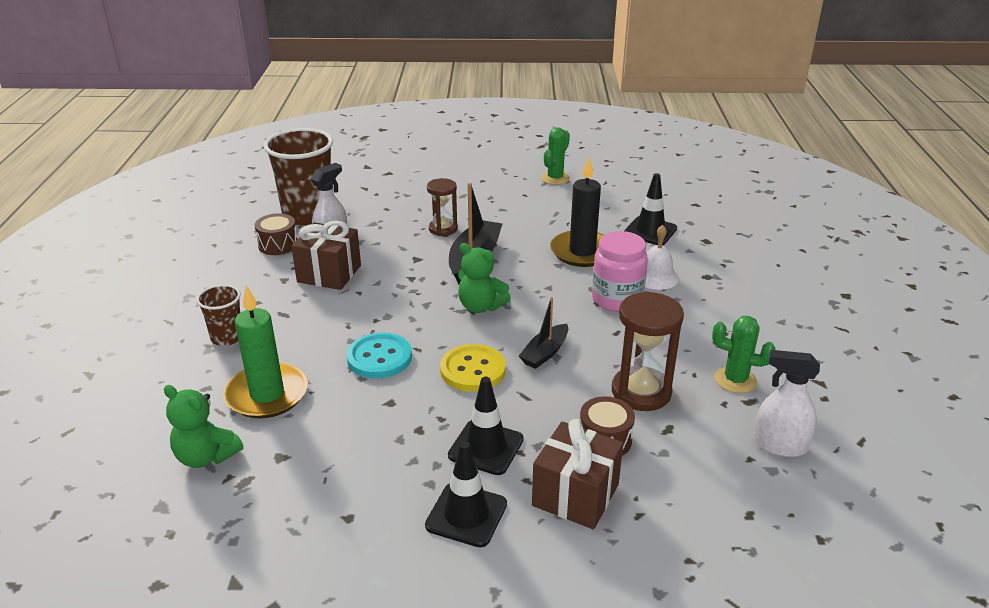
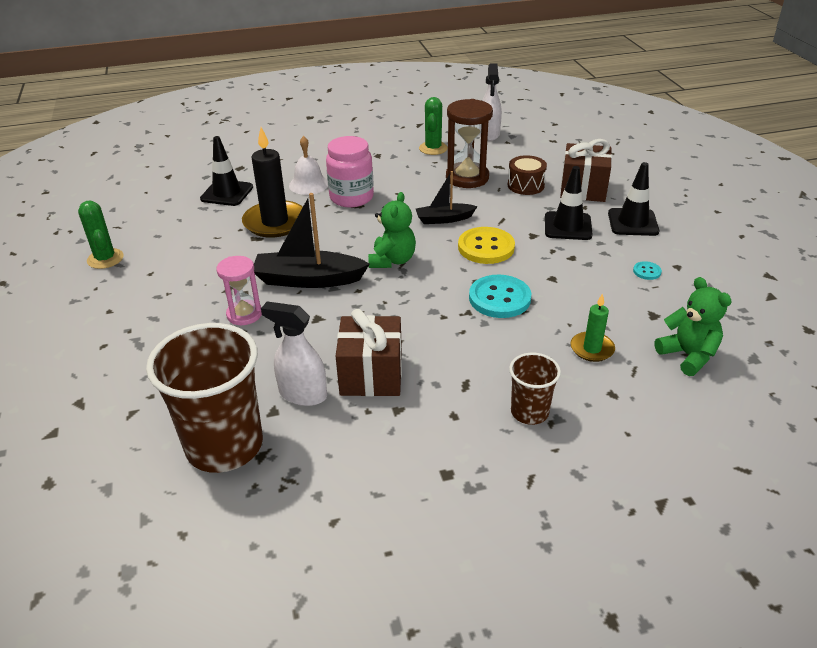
camera: 105 degrees left, 5 degrees up
(206, 456) = (688, 355): green teddy bear -> green teddy bear turned 45 degrees counterclockwise
(267, 394) = (592, 349): green candle -> green candle, size x0.54
(278, 245) = (316, 447): brown drum -> none
(355, 483) = (647, 271): none -> turquoise button
(443, 229) = (244, 314): brown hourglass -> pink hourglass
(545, 353) = (444, 219): black boat -> black boat turned 150 degrees clockwise
(555, 178) = (105, 259): green cactus -> green cactus turned 45 degrees clockwise

